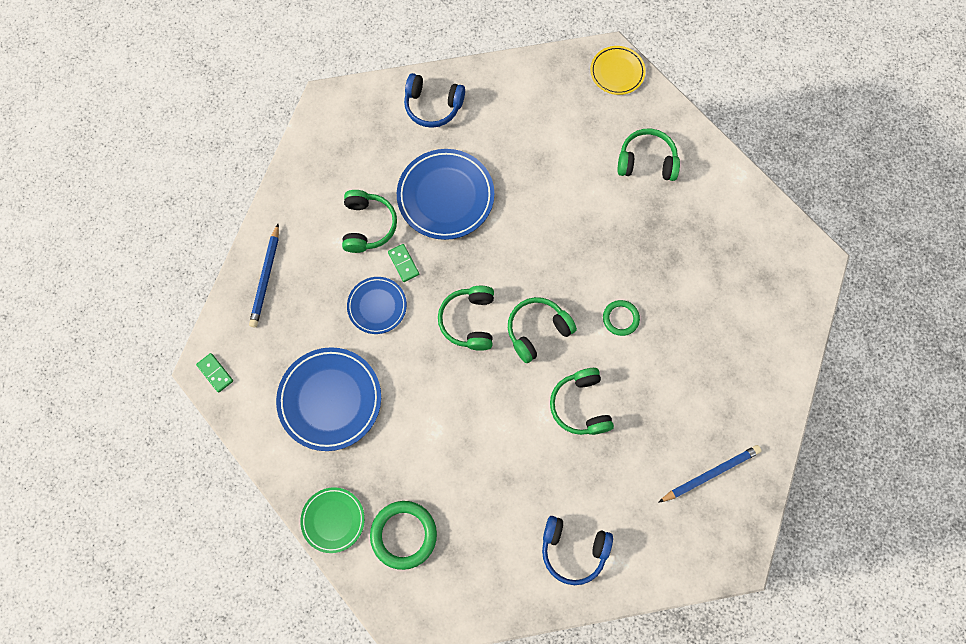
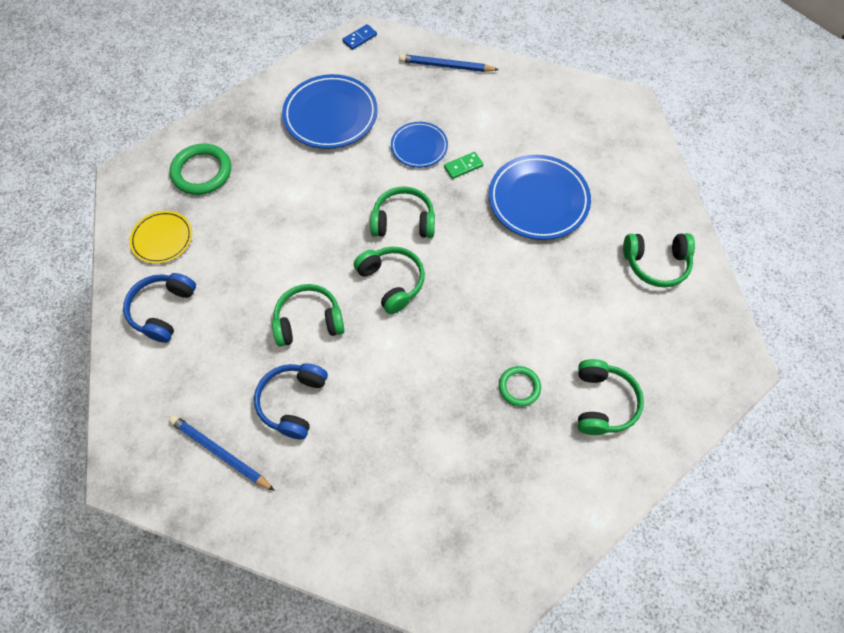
camera: 90 degrees right, 10 degrees down
(215, 373) = (359, 38): green domino -> blue domino
(333, 520) = (223, 121): green plate -> none
(368, 225) = (501, 137): green headphones -> green headphones (656, 263)
(433, 106) = (641, 188): blue headphones -> blue headphones (293, 402)
(617, 72) = (720, 374): yellow plate -> yellow plate (162, 239)
(620, 318) = (404, 365): green ring -> green ring (519, 387)
(710, 473) = (220, 453): blue pencil -> blue pencil turned 150 degrees clockwise

